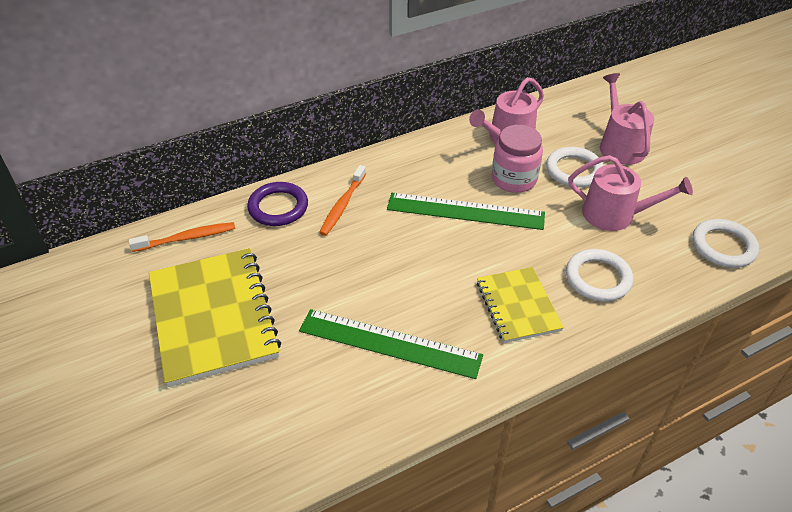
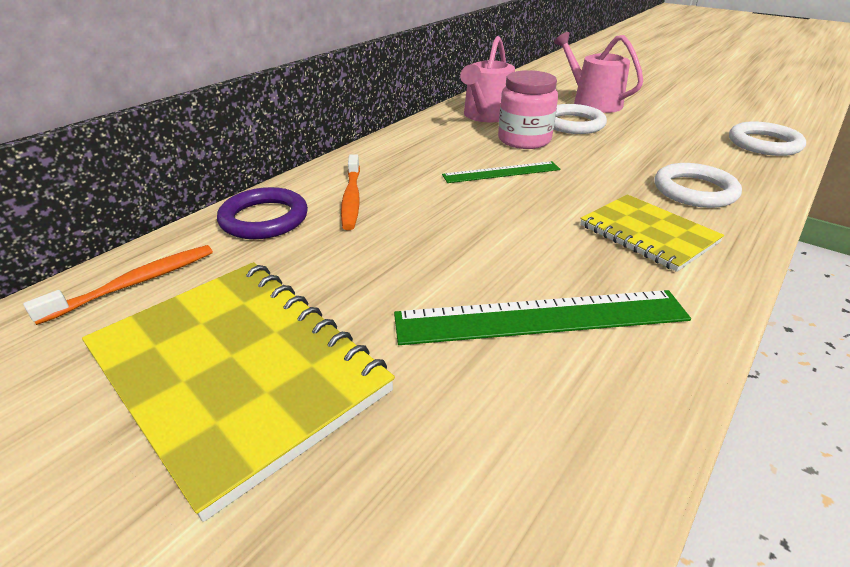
camera: 25 degrees left, 10 degrees down
(465, 211) = (501, 172): green ruler -> green ruler, size x0.61
(615, 215) = (647, 144): pink watering can -> none

